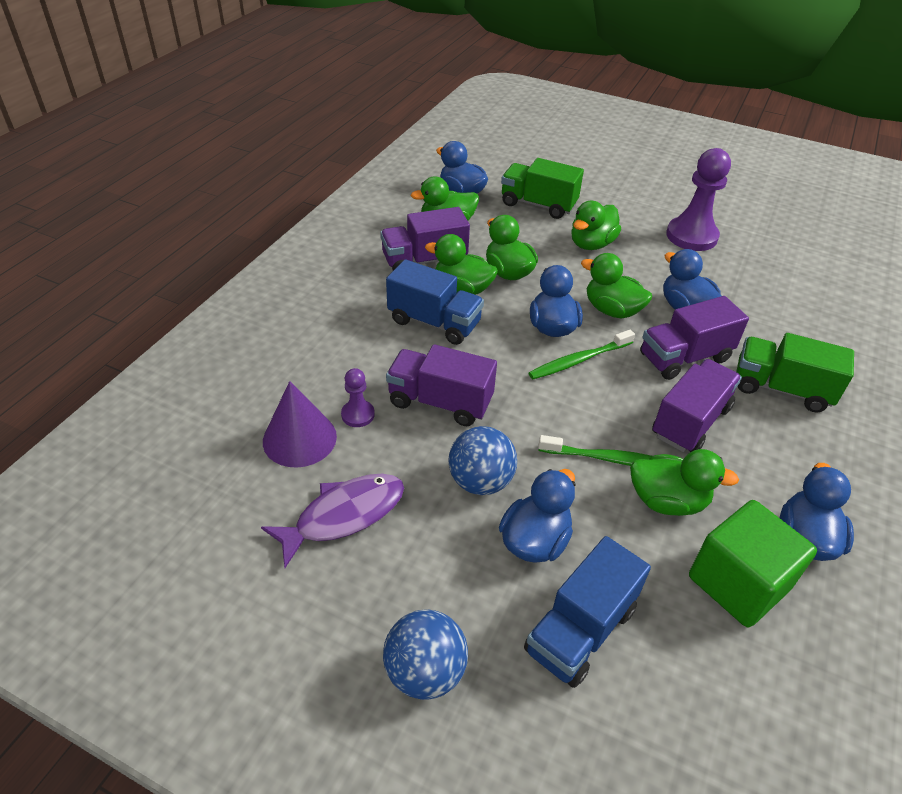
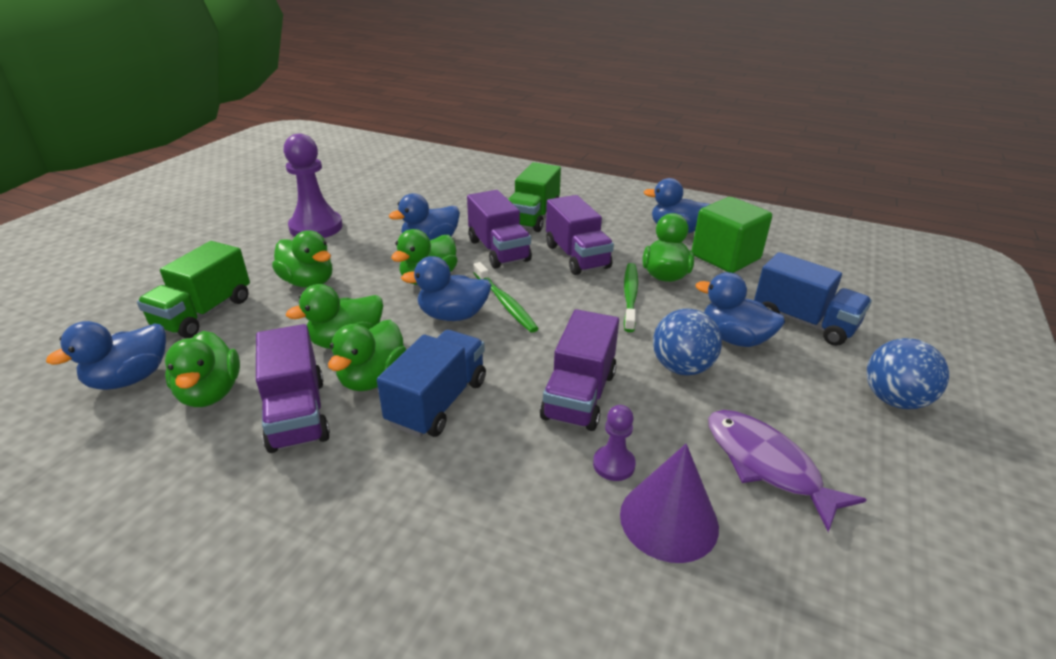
camera: 90 degrees left, 10 degrees down
(690, 421) = (577, 256): purple truck -> purple truck turned 150 degrees counterclockwise

